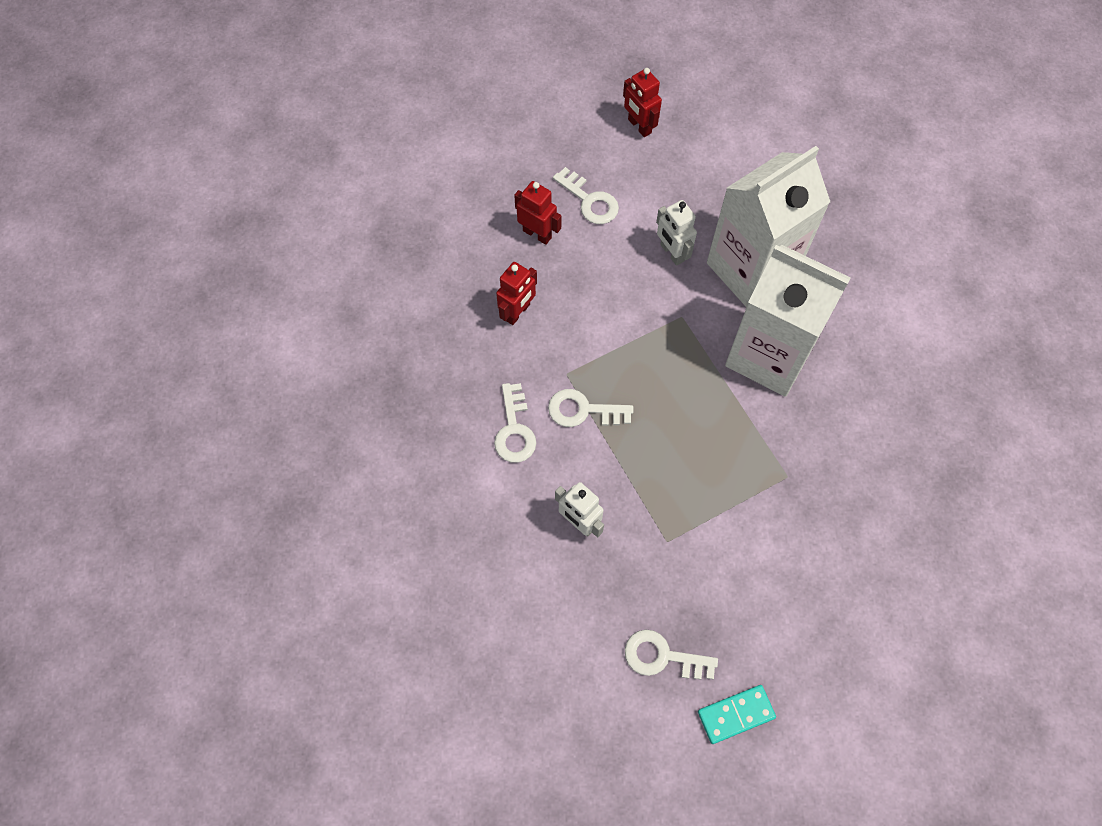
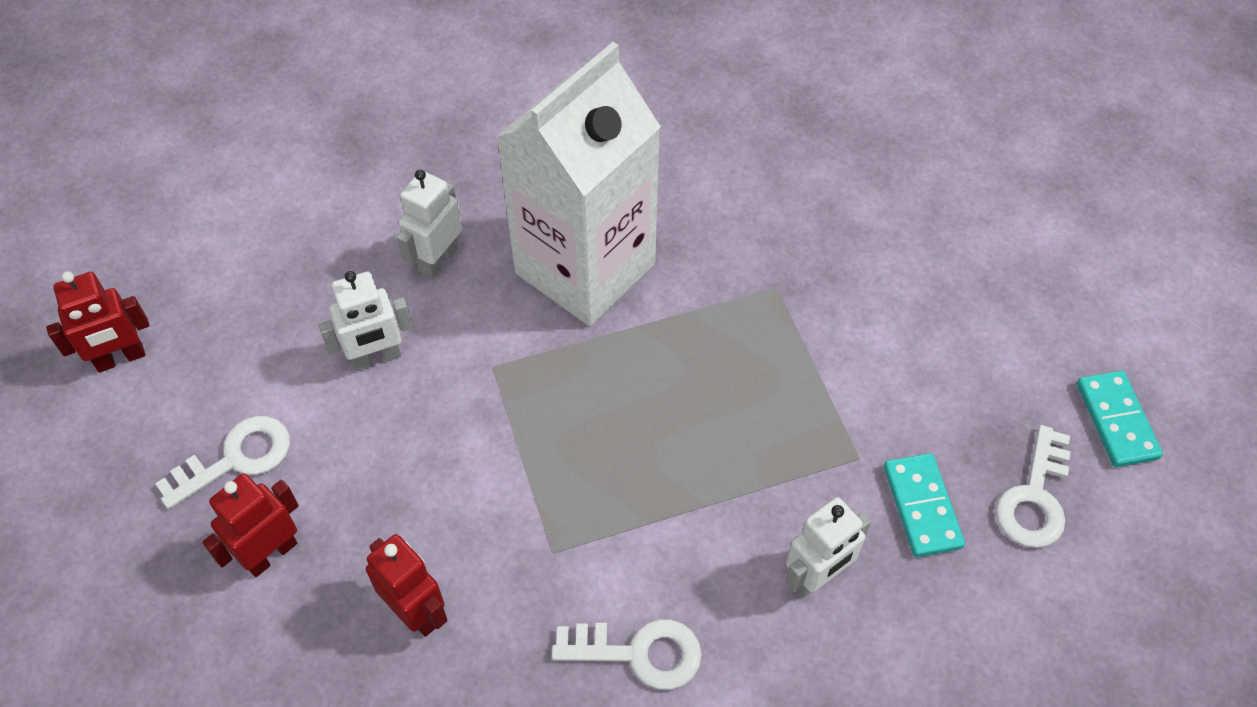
camera: 80 degrees left, 10 degrees down
(583, 410) = (624, 537): white key -> none
(640, 583) = (921, 507): none -> turquoise domino
(751, 269) = (438, 261): white carton -> white robot

